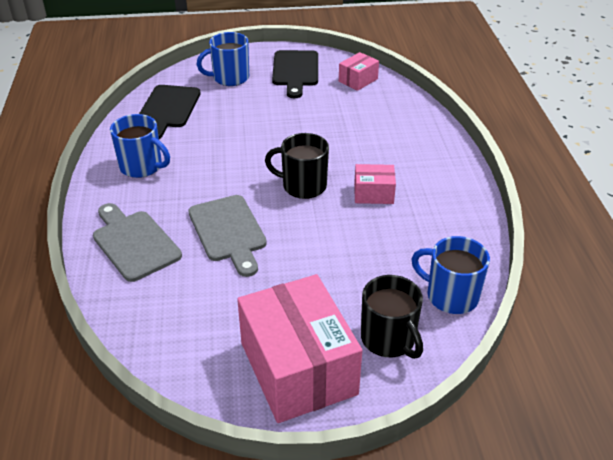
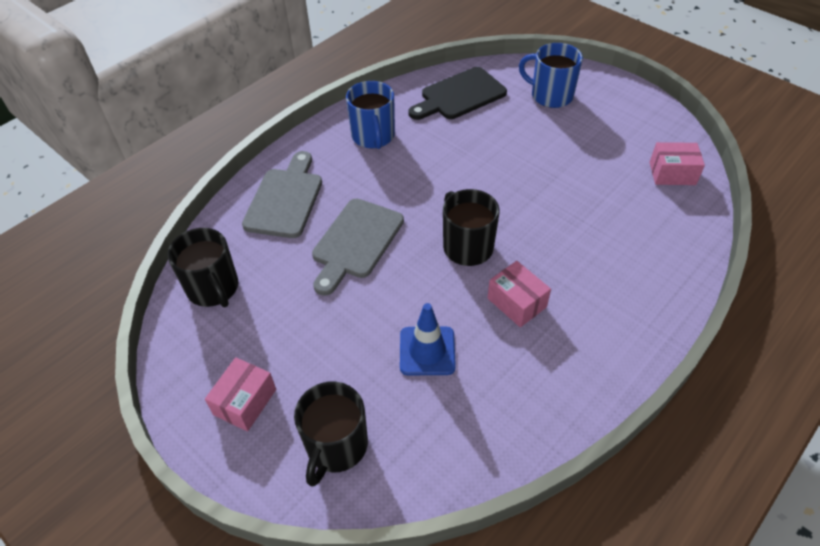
camera: 50 degrees right, 10 degrees up
(167, 330) = (213, 288): none -> black mug
(295, 71) = (621, 124): black cutting board -> none
(298, 368) = (245, 402): pink box -> pink box, size x0.47
(363, 253) = (427, 351): none -> blue traffic cone
(450, 296) = (440, 460): blue mug -> none

